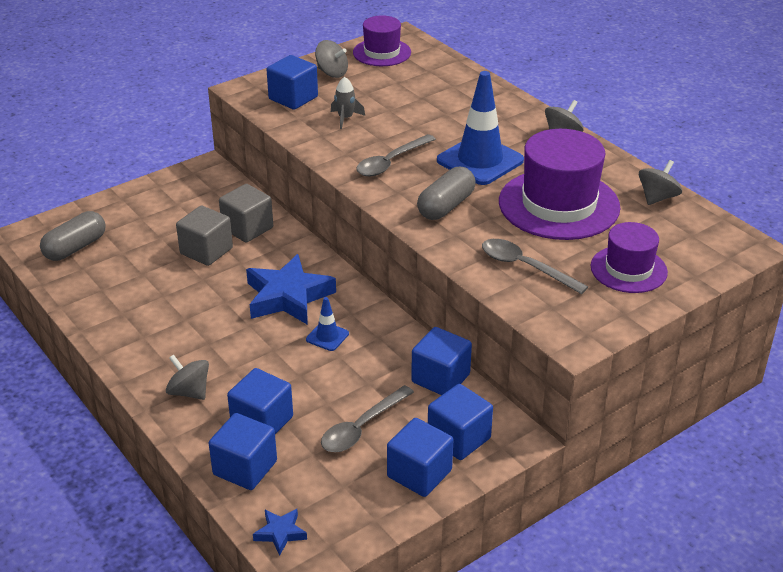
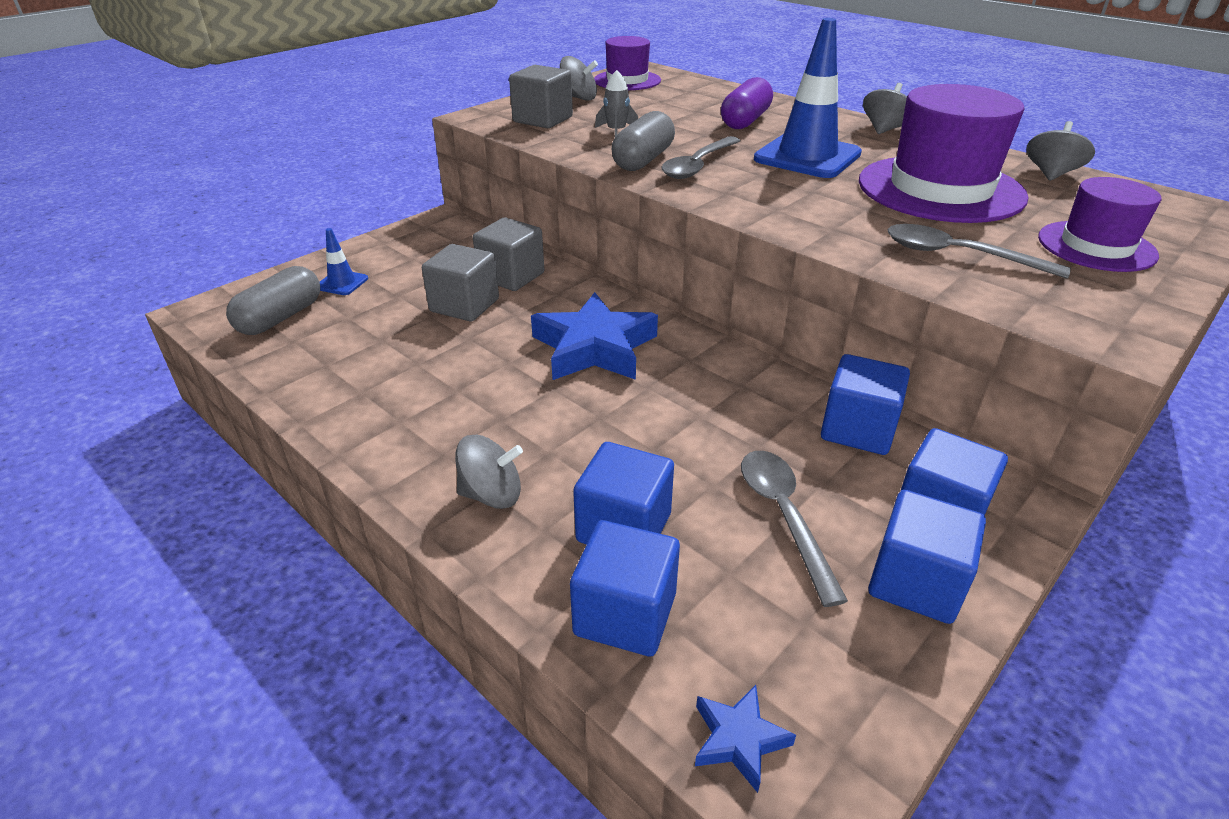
camera: 10 degrees left, 0 degrees up
(189, 392) = (492, 494): grey spinning top -> grey spinning top turned 150 degrees clockwise
(293, 98) = (543, 119): blue cube -> grey cube
(327, 336) = (670, 392): blue traffic cone -> blue traffic cone (342, 283)
(362, 427) = (784, 517): grey spoon -> grey spoon turned 135 degrees clockwise
(446, 206) = (799, 201): grey capsule -> grey capsule (643, 160)
(454, 114) = (745, 121): none -> purple capsule

